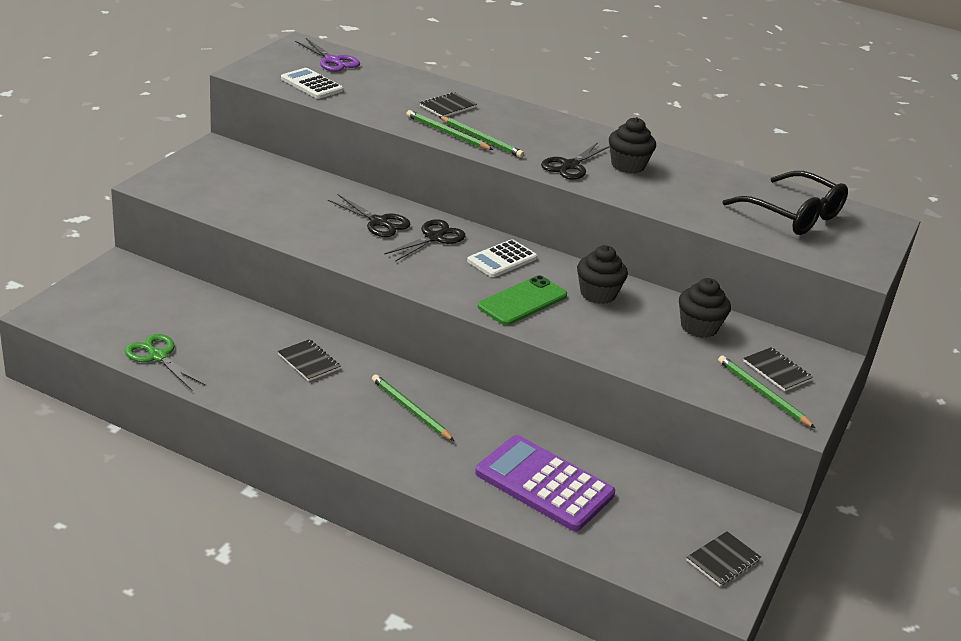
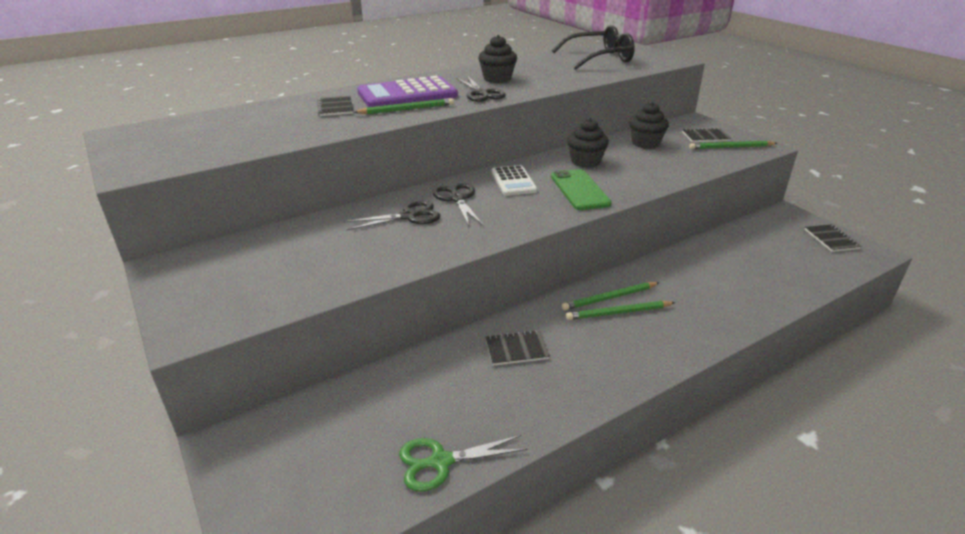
camera: 55 degrees left, 0 degrees up
(311, 84) = (210, 148): white calculator -> none
(332, 61) = (178, 129): purple scissors -> none
(447, 133) = (382, 118): green pencil -> green pencil (610, 298)
(544, 484) = (737, 280): purple calculator -> purple calculator (407, 94)

